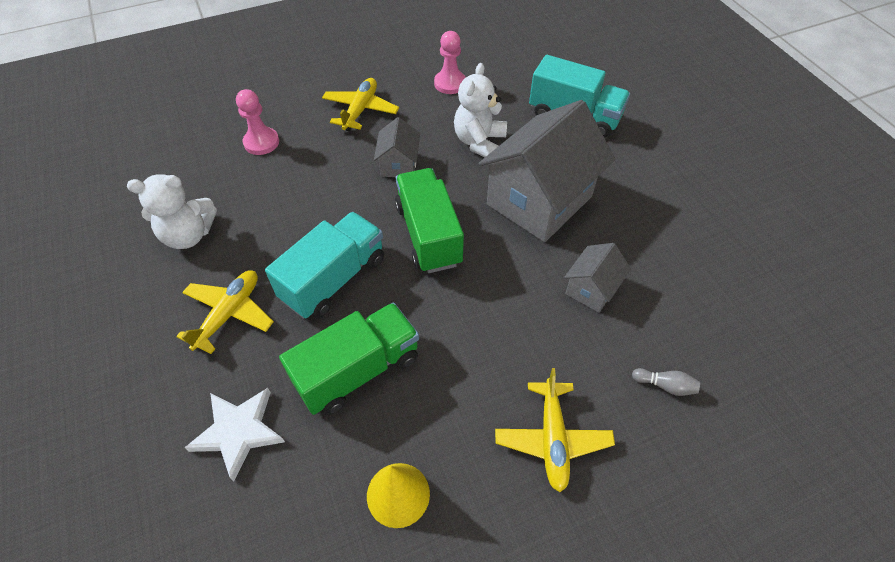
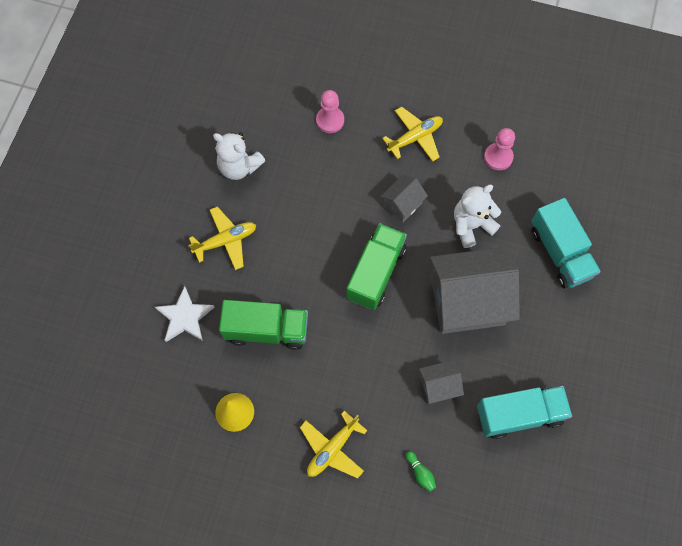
camera: 40 degrees right, 15 degrees up
(334, 279) = (297, 262): turquoise truck -> turquoise truck (519, 414)
(665, 385) = (420, 473): grey bowling pin -> green bowling pin

